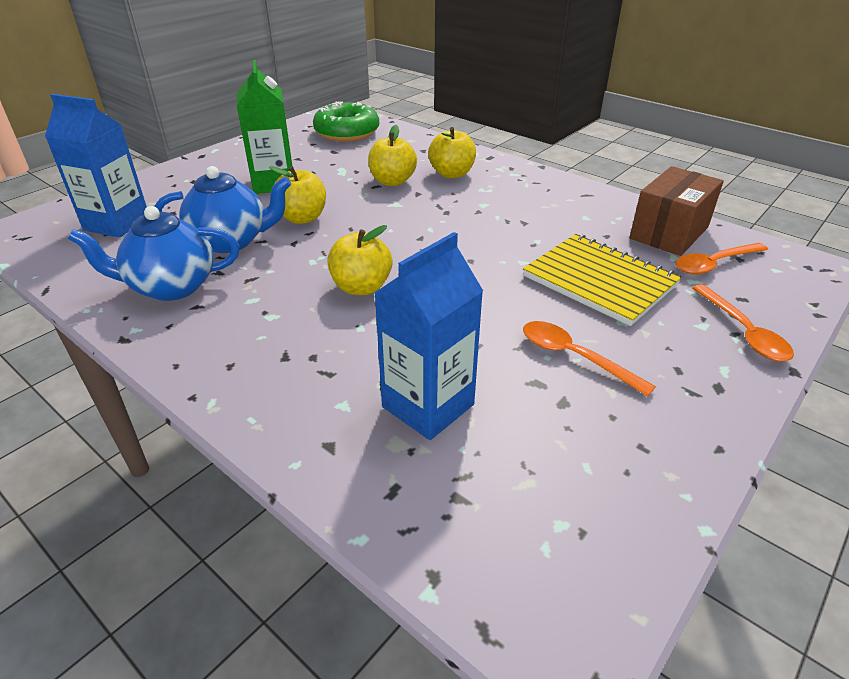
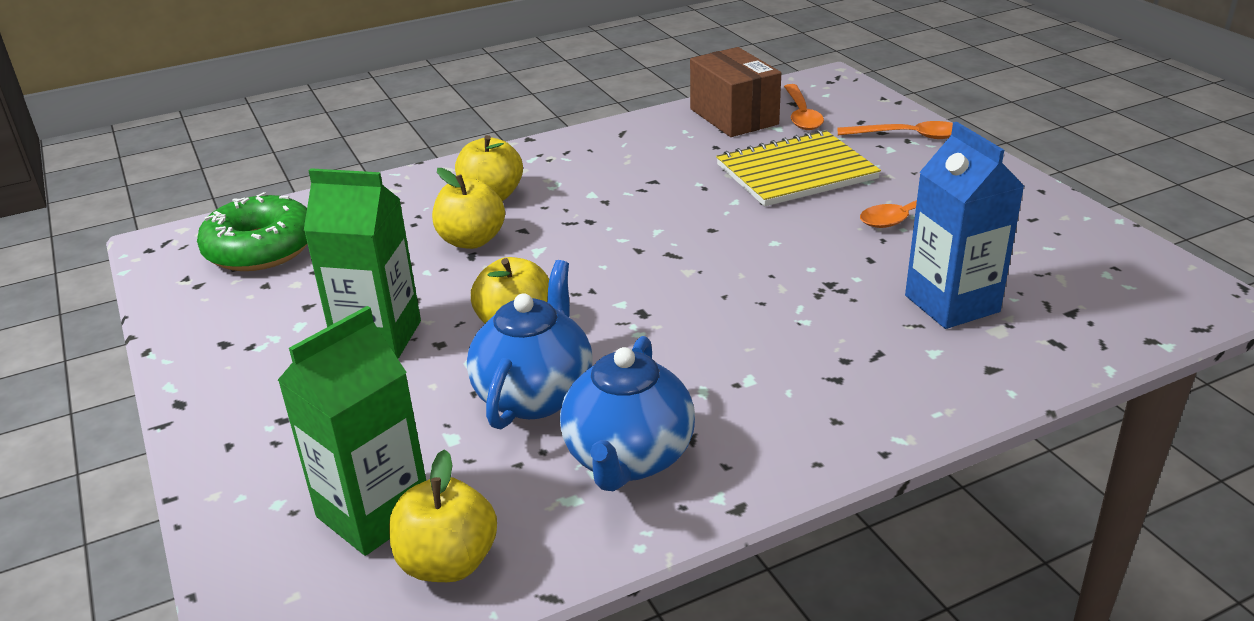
camera: 65 degrees left, 5 degrees down
(117, 223) = (374, 513): blue carton -> green carton
(361, 287) = (724, 307): yellow apple -> yellow apple (448, 562)

